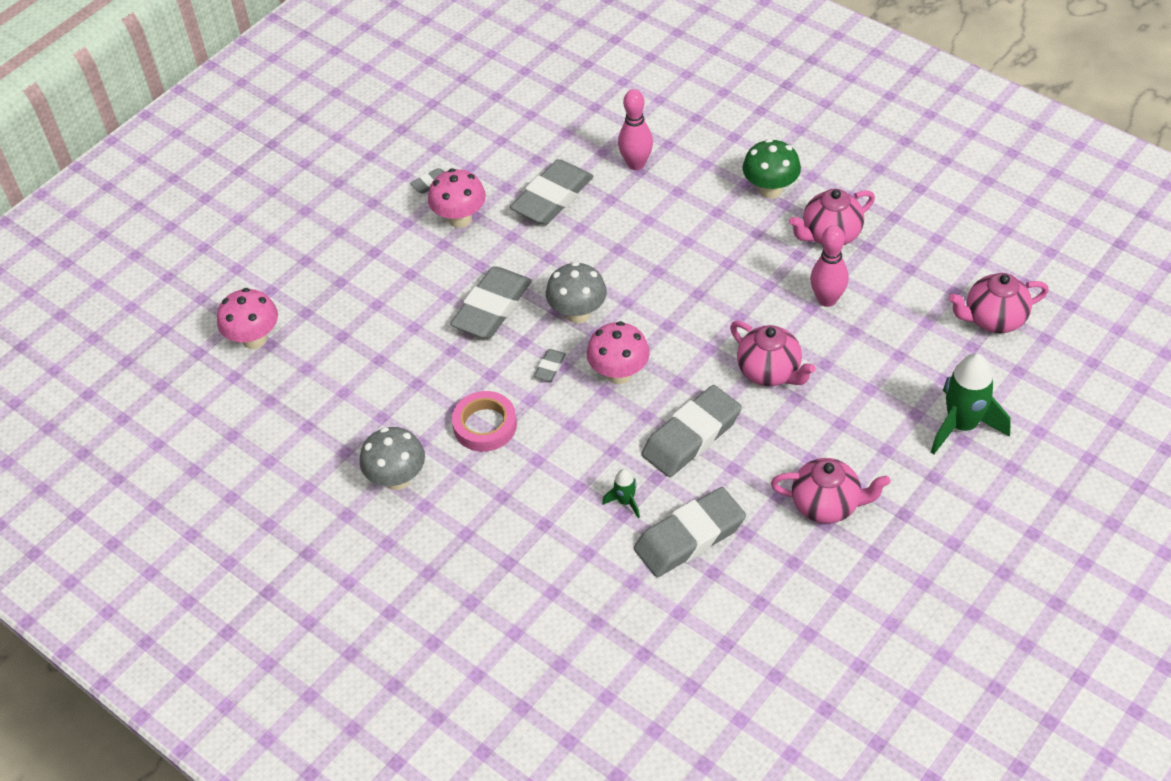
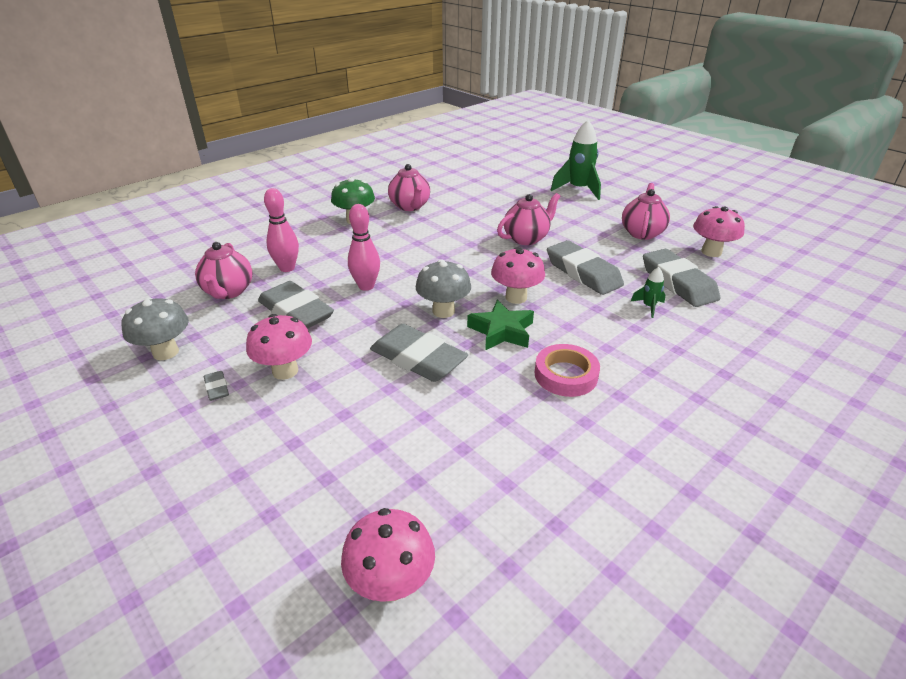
camera: 85 degrees left, 15 degrees down
(397, 479) = (635, 443): grey mushroom -> grey mushroom (165, 352)
(550, 367) = (501, 331): grey eraser -> green star
(788, 586) = (711, 252): none -> pink mushroom
(827, 299) = (467, 213): pink bowling pin -> pink bowling pin (366, 286)
(993, 319) = (500, 173): pink teapot -> pink teapot (228, 291)

